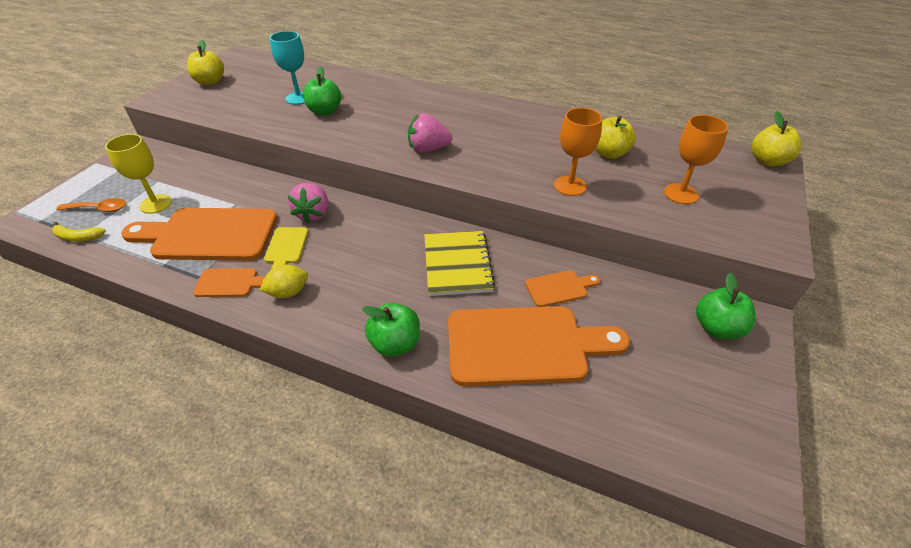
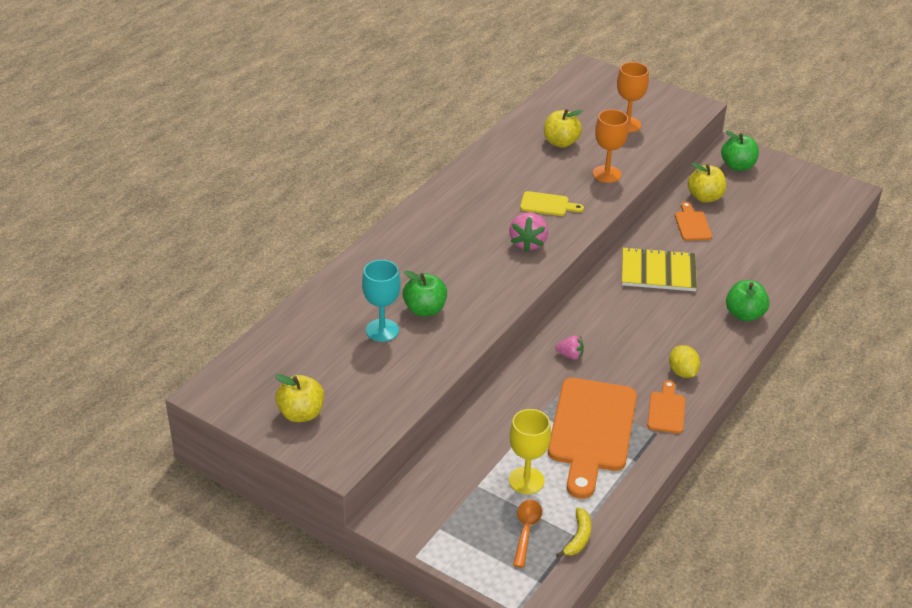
camera: 80 degrees left, 5 degrees down
(286, 248) = (621, 374): yellow cutting board -> yellow cutting board (547, 204)
(313, 214) = (570, 355): pink strawberry -> pink strawberry, size x0.59
(524, 345) = (748, 252): orange cutting board -> none
(768, 161) = (590, 72): yellow apple -> yellow apple (705, 197)

